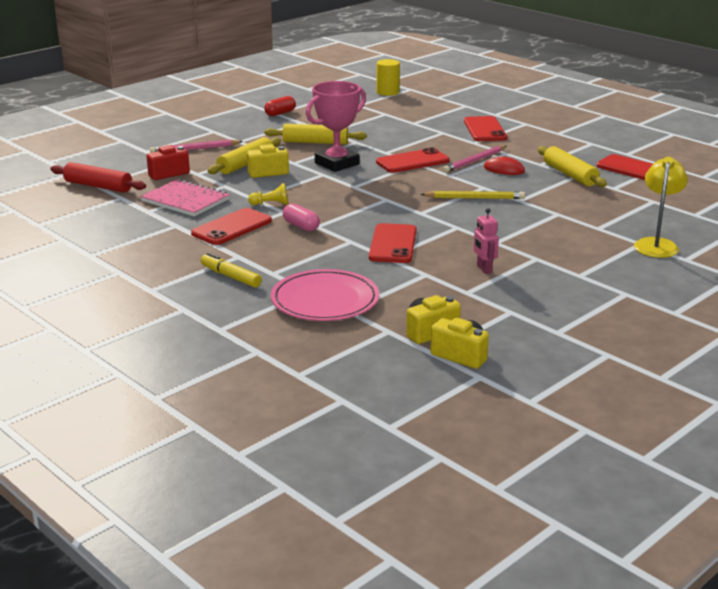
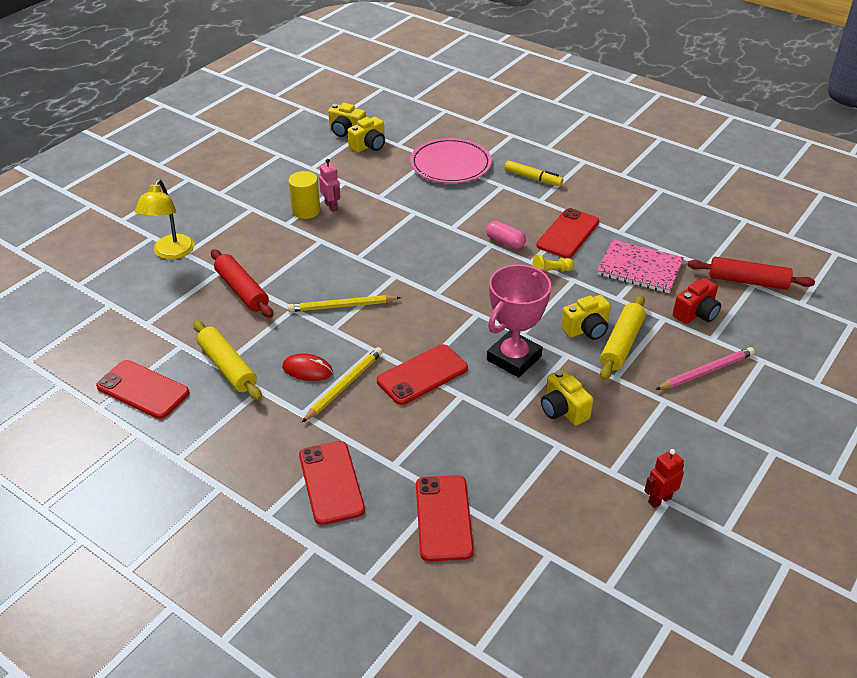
camera: 170 degrees right, 15 degrees up
(280, 113) = (659, 500): red capsule -> red robot
(315, 142) = (563, 410): yellow rolling pin -> yellow camera
(387, 92) = (515, 625): yellow cylinder -> yellow cylinder (306, 211)
(393, 244) = (413, 227): red phone -> red phone (443, 518)
(474, 161) = (344, 386): pink pencil -> yellow pencil
(571, 213) = (242, 290): none -> red rolling pin

